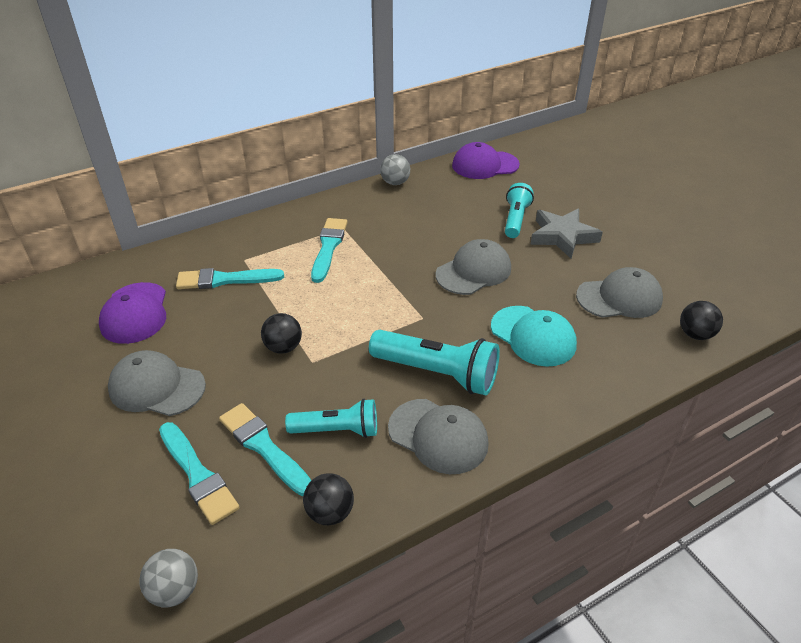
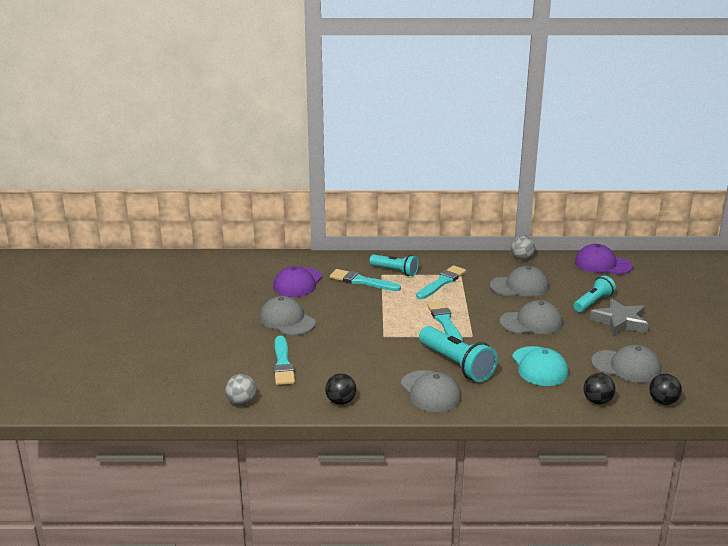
camera: 30 degrees right, 15 degrees down
(264, 447) = (326, 364): turquoise brush -> turquoise brush (445, 322)
(283, 347) = (372, 324): black ball -> black ball (597, 401)
(337, 430) = (373, 370): turquoise flashlight -> turquoise flashlight (395, 271)
(422, 223) = (519, 286): none -> grey cap

